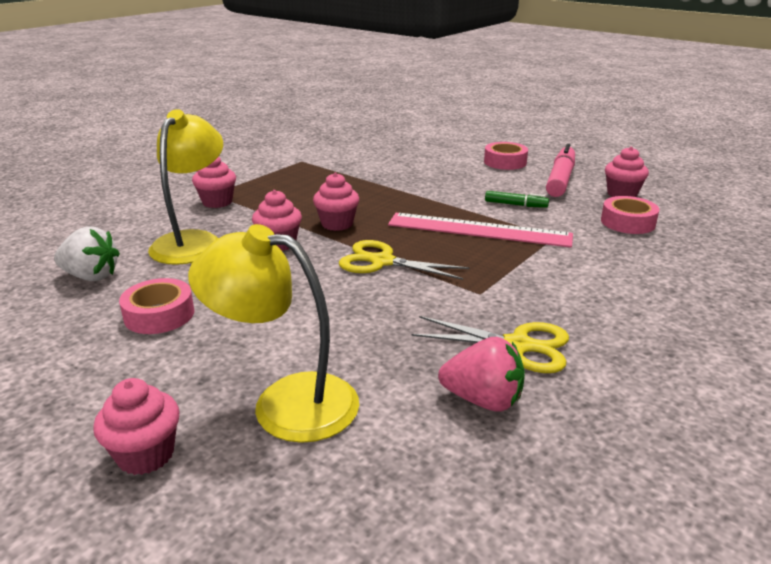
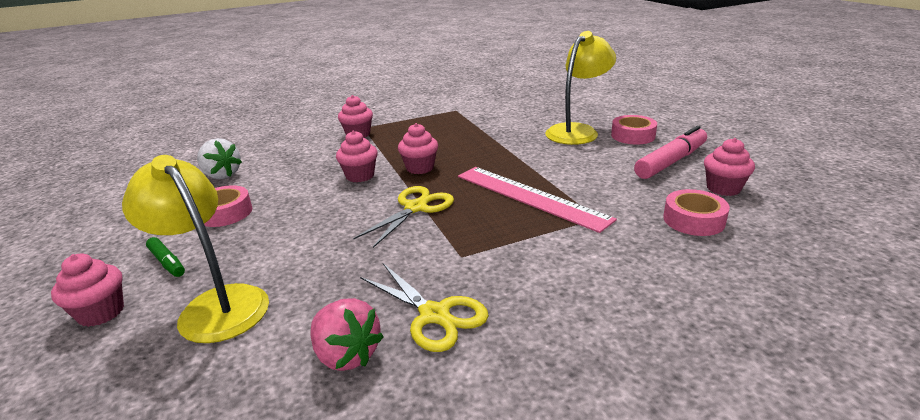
camera: 30 degrees right, 0 degrees up
(193, 241) = (308, 162): yellow lamp -> yellow lamp (577, 131)
(382, 262) = (415, 208): yellow scissors -> yellow scissors turned 75 degrees clockwise
(516, 205) = (594, 179): green marker -> green marker (167, 262)

